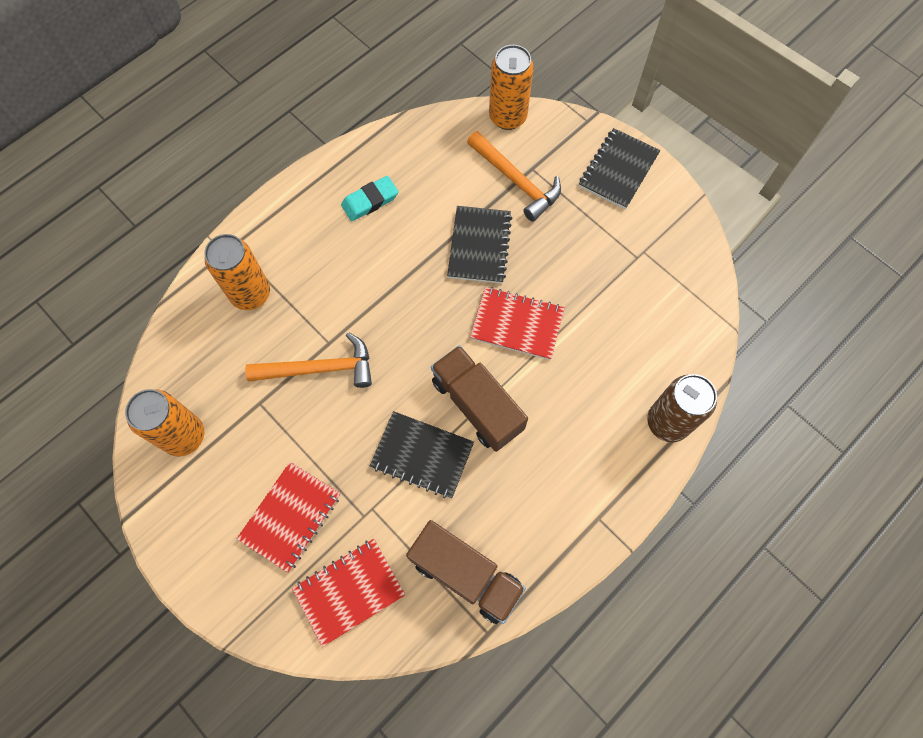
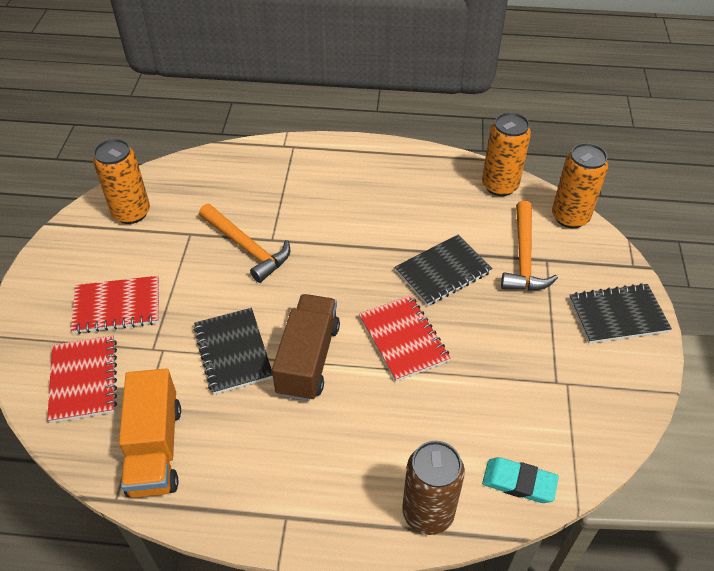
camera: 50 degrees right, 20 degrees down
(250, 294) = (267, 177): orange can -> orange can (499, 186)
(349, 591) = (84, 380): red notebook -> red notebook turned 60 degrees clockwise
(370, 201) = (406, 189): turquoise eraser -> turquoise eraser (519, 482)
(465, 574) = (155, 448): brown truck -> orange truck

